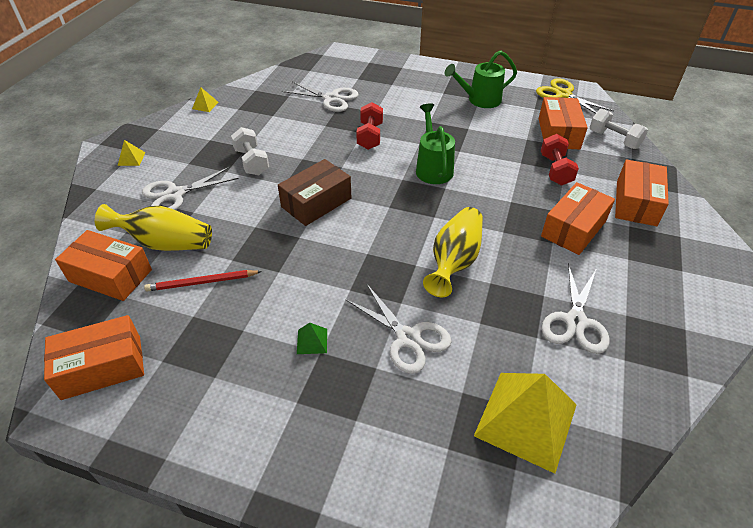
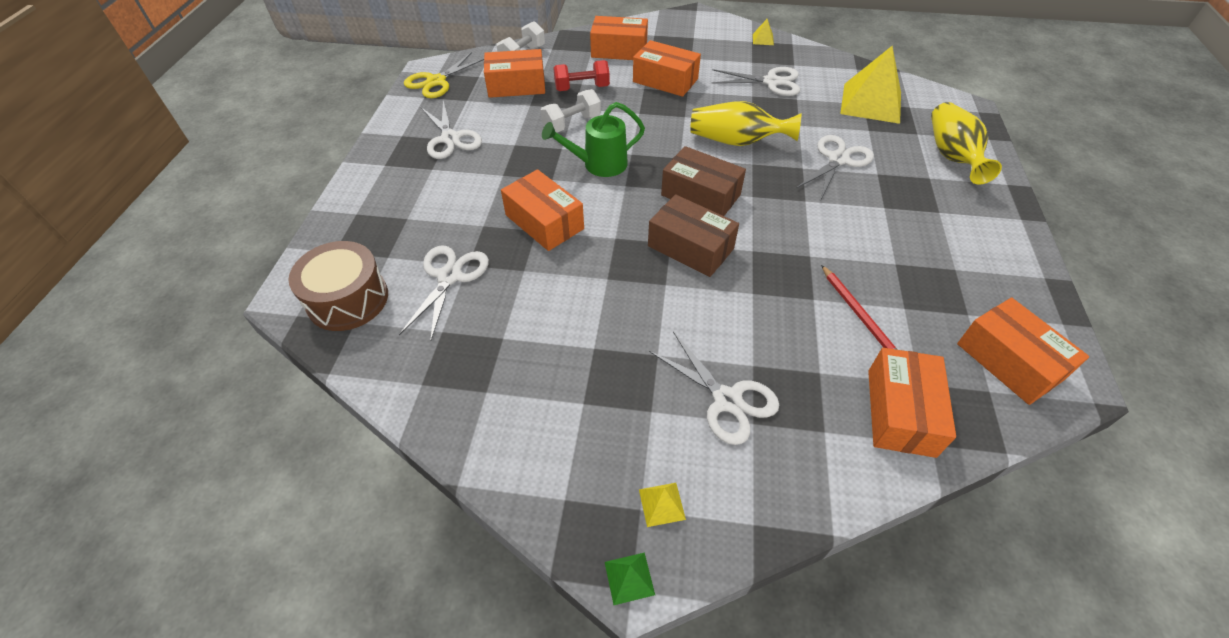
camera: 100 degrees left, 5 degrees up
(165, 243) = (821, 374): yellow vase -> yellow vase (952, 155)
(205, 105) = (478, 447): yellow pyramid -> yellow pyramid (763, 39)
(252, 162) = (628, 331): white dumbbell -> white dumbbell (572, 124)
(312, 341) = (877, 214): green pyramid -> green pyramid (629, 578)
(327, 67) = (348, 299): none -> brown drum
(370, 136) = (544, 222): red dumbbell -> orange box
(378, 220) = (700, 195): none -> brown box
(479, 100) = (450, 138): green watering can -> white scissors

